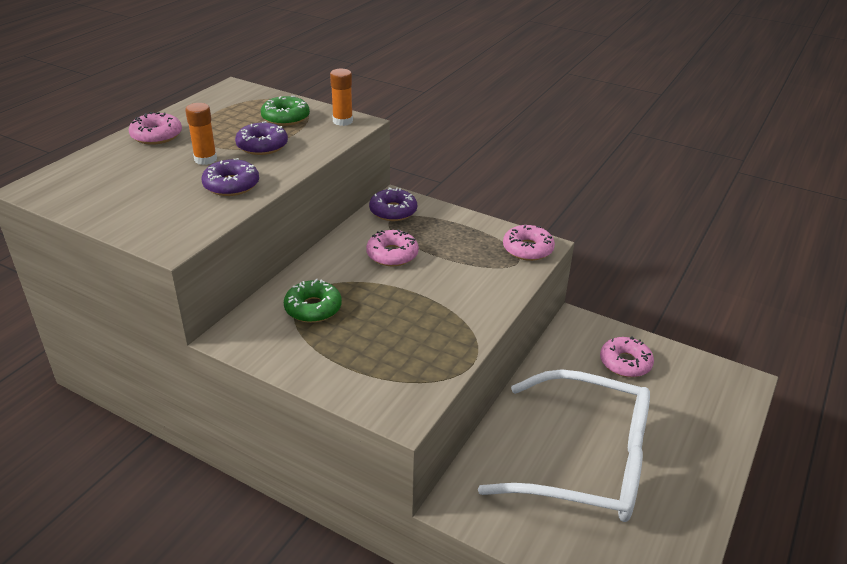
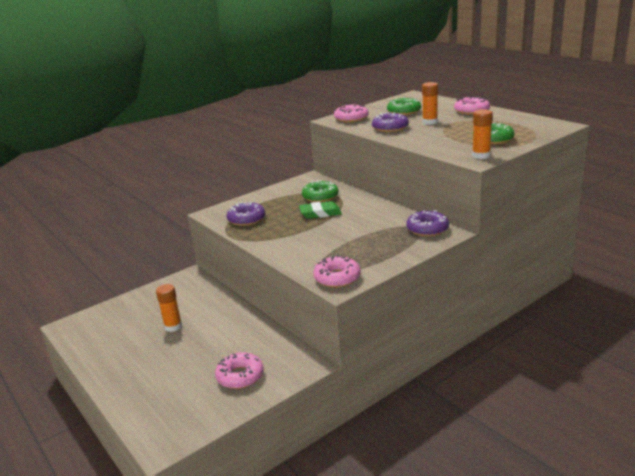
camera: 115 degrees right, 10 degrees down
(143, 184) = (404, 112): none -> green donut
(262, 146) = (444, 134): purple donut -> purple donut (246, 219)
(372, 295) = (320, 213): none -> green eraser
(392, 254) = (363, 223): pink donut -> pink donut (351, 118)
(585, 461) = (173, 326): white glasses -> orange glue stick

